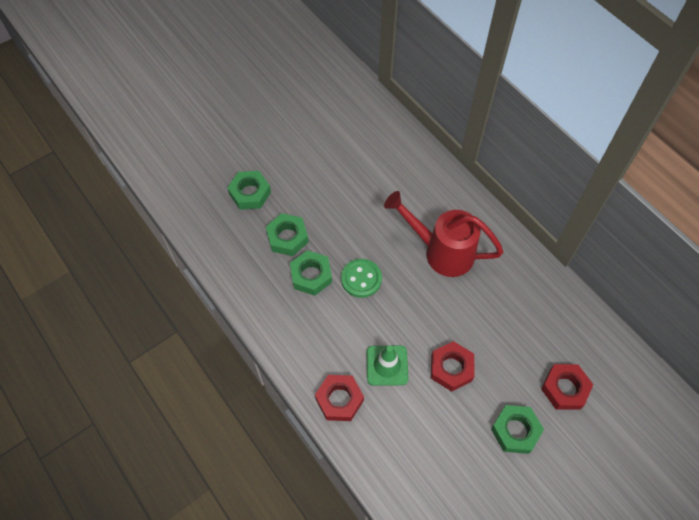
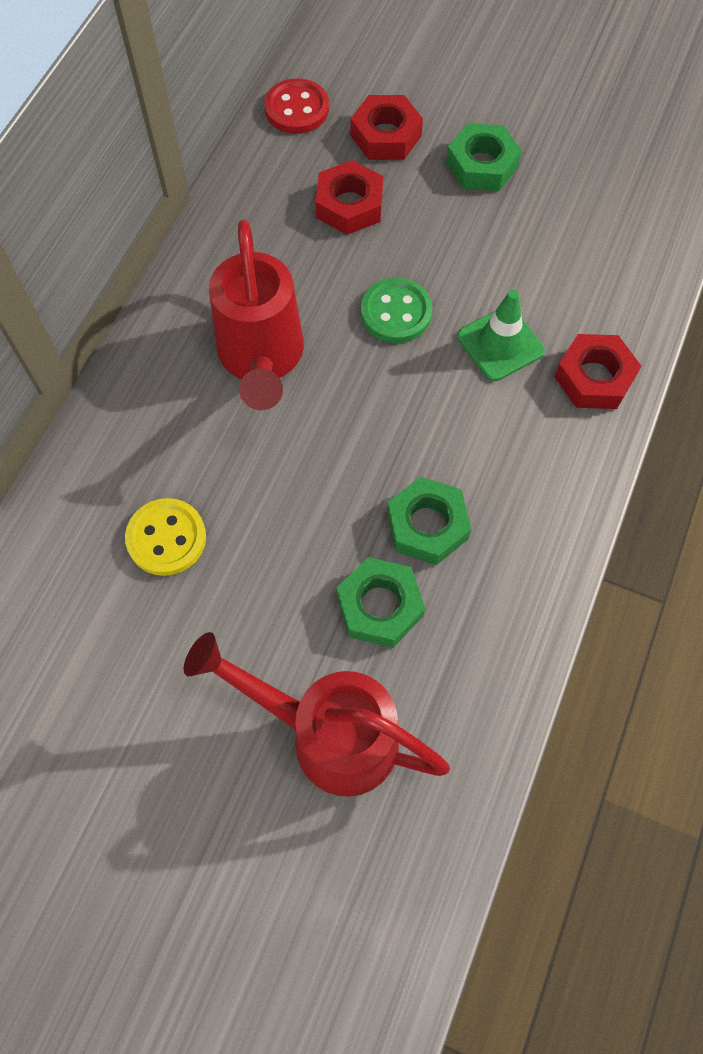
camera: 120 degrees left, 5 degrees up
(250, 193) = (327, 734): green nut -> red watering can
(361, 279) = (384, 447): green button -> green button (396, 312)
(370, 175) = (166, 538): none -> yellow button
(451, 368) = (447, 266): red nut -> red nut (349, 205)
(608, 350) = (297, 109): none -> red button

